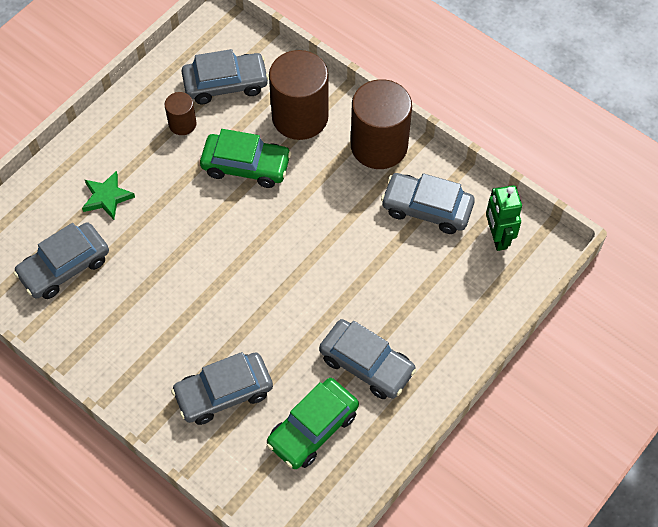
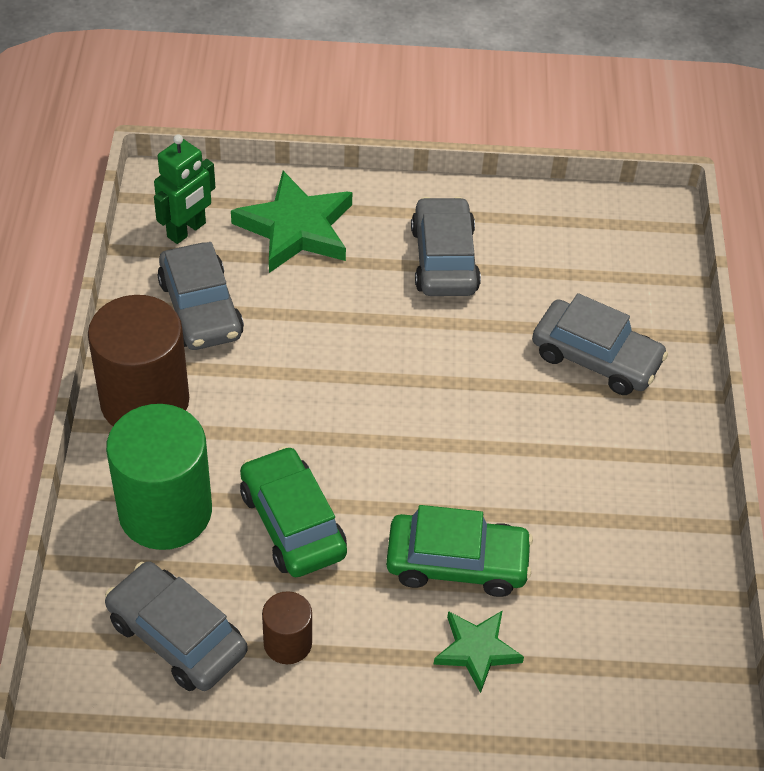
camera: 130 degrees left, 10 degrees down
(64, 267) = (613, 623): grey car -> none
(300, 117) = (165, 511): brown cylinder -> green cylinder
(313, 428) = (555, 263): green car -> green car (457, 562)
(456, 297) = (296, 228): none -> green star

